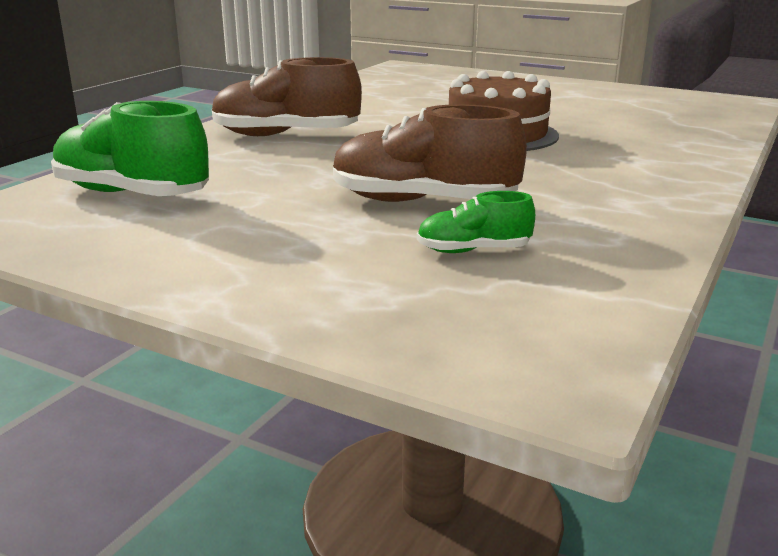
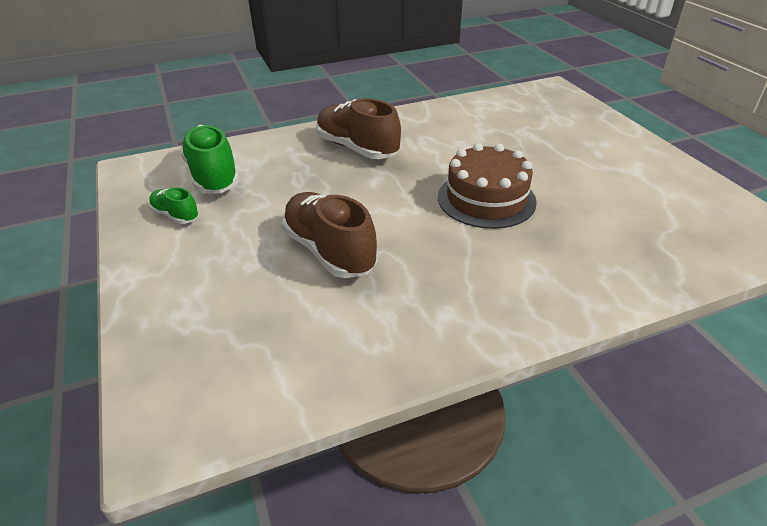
camera: 40 degrees right, 15 degrees up
(473, 251) = (285, 310): green shoe -> green shoe (175, 215)

